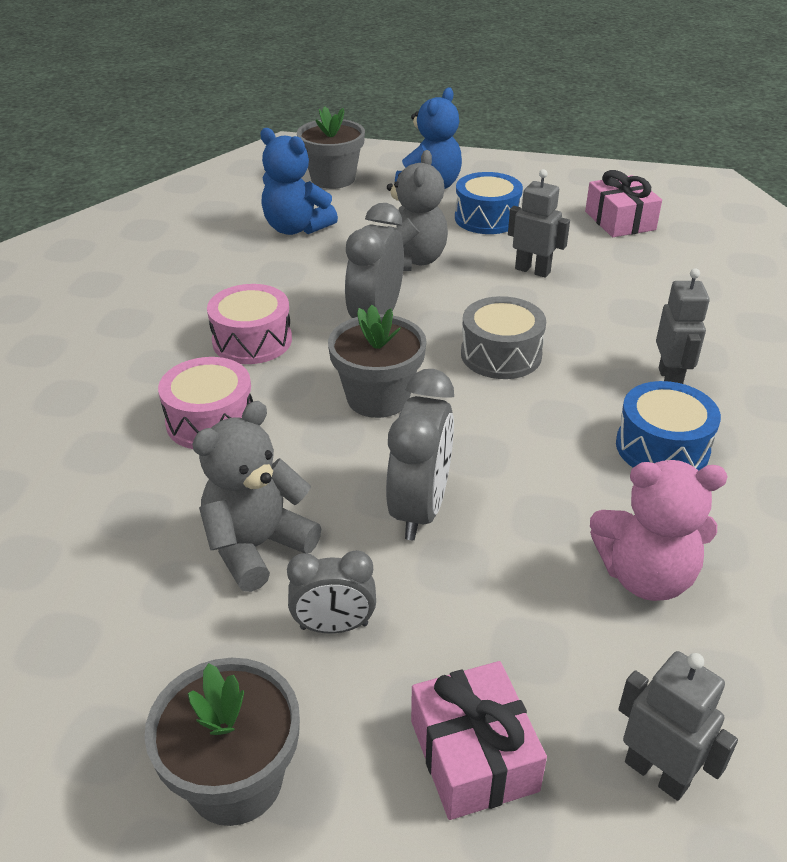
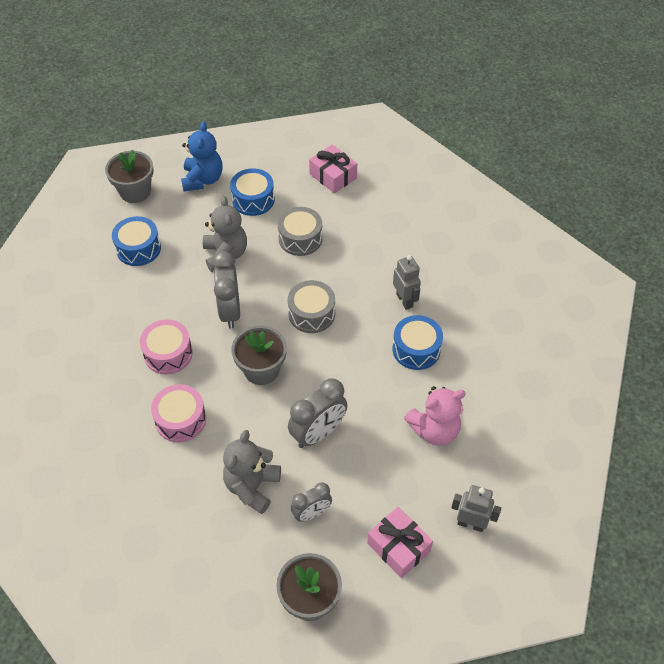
camera: 25 degrees left, 15 degrees up
(296, 228) = (138, 248): blue teddy bear -> blue drum
(420, 509) = (318, 433): grey clock -> grey clock turned 60 degrees clockwise
(532, 270) = (300, 239): grey robot -> grey drum

